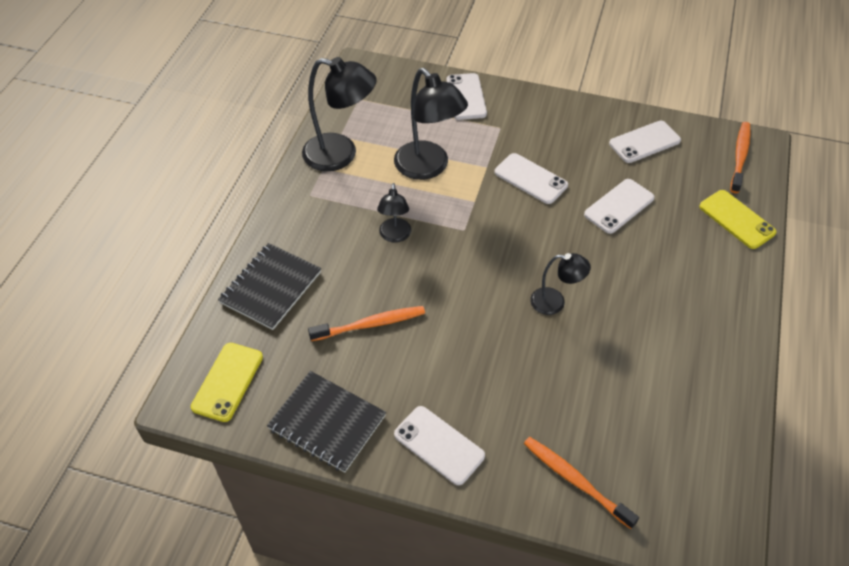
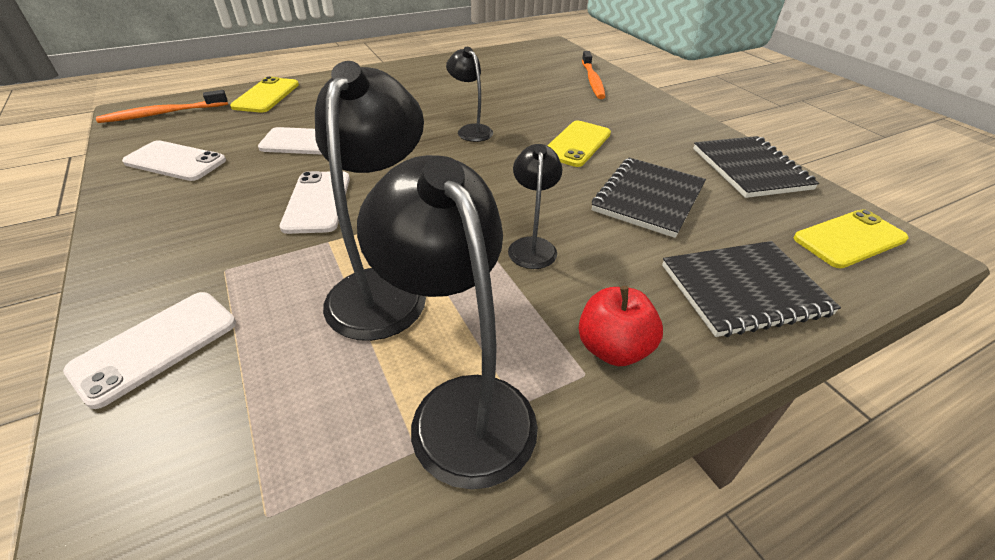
camera: 135 degrees left, 10 degrees down
(308, 212) = (613, 348): none -> red apple
(370, 324) = (648, 198): orange toothbrush -> black notebook
(395, 236) = (532, 246): black lamp -> black lamp turned 45 degrees counterclockwise
(439, 445) = (664, 123): white phone -> none
(470, 349) = (577, 144): none -> yellow phone

